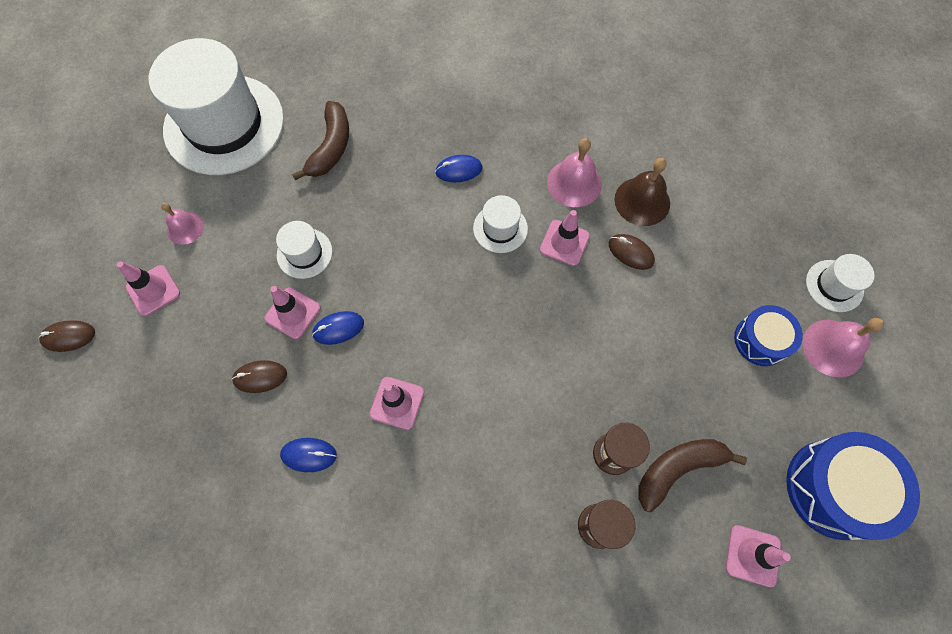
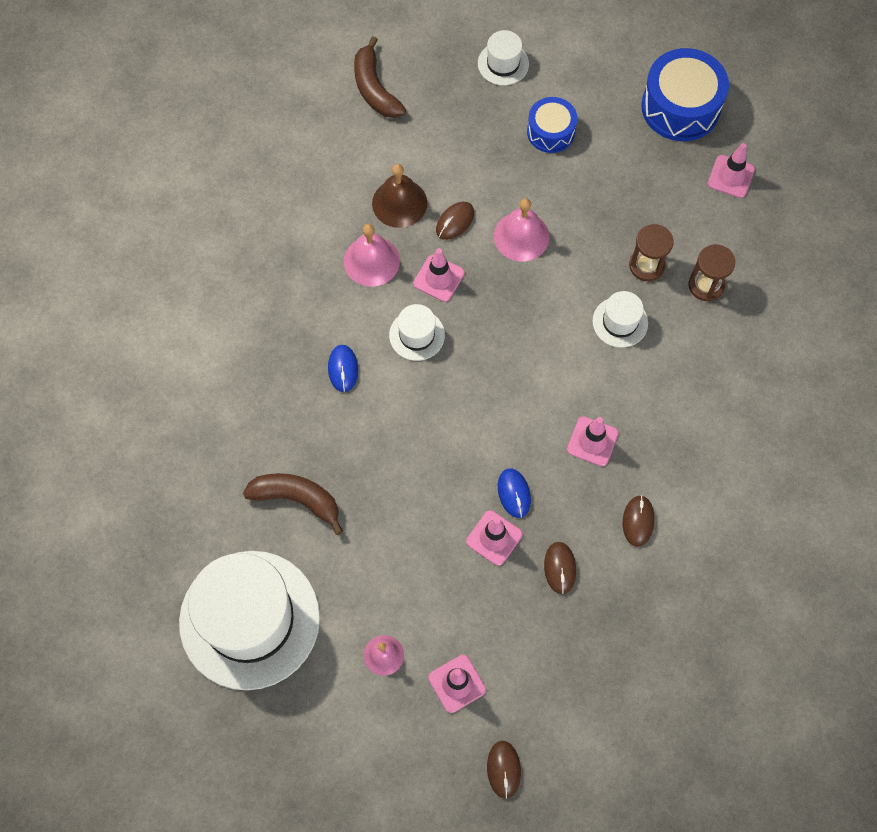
camera: 85 degrees left, 0 degrees up
(304, 253) = (427, 527): white hat -> white hat (620, 322)
(309, 455) = (638, 521): blue mouse -> brown mouse
(678, 469) = (661, 218): brown banana -> brown banana (375, 88)
(833, 348) = (561, 79): pink bell -> pink bell (521, 236)

